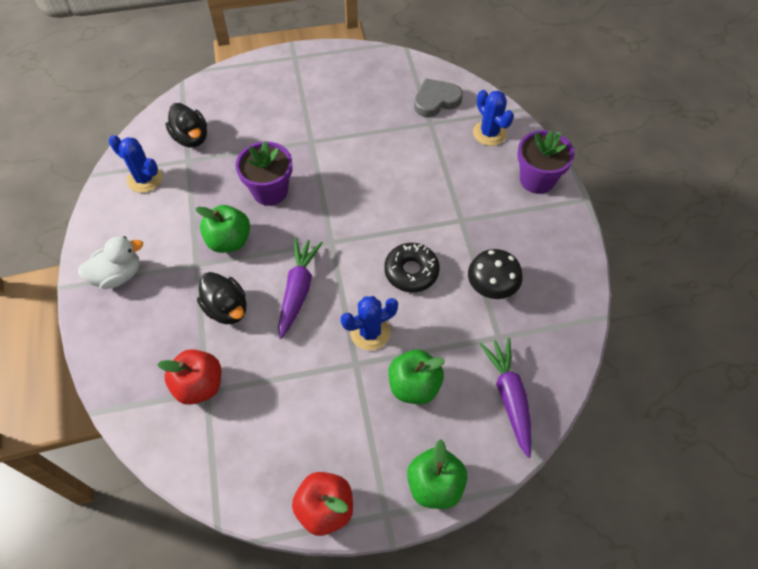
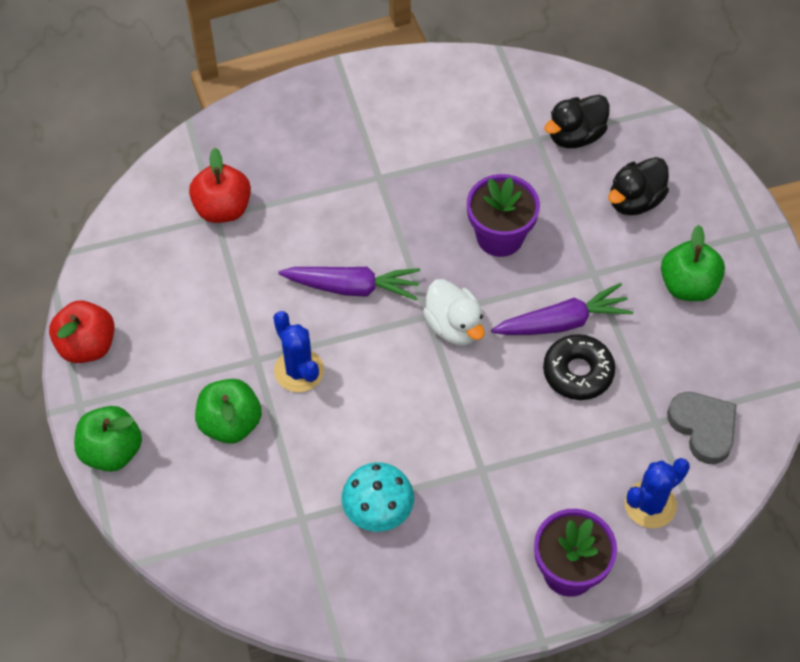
camera: 85 degrees right, 0 degrees up
(118, 275) = (357, 105): white duck -> white duck (454, 326)
(144, 179) = (500, 100): blue cactus -> none
(227, 308) = (321, 218): black duck -> black duck (635, 200)
(229, 241) = (416, 205): green apple -> green apple (688, 285)
(411, 271) = (391, 411): black donut -> black donut (578, 372)
(492, 286) = (378, 509): black mushroom -> turquoise mushroom
(509, 396) = (220, 530): purple carrot -> purple carrot (563, 322)

